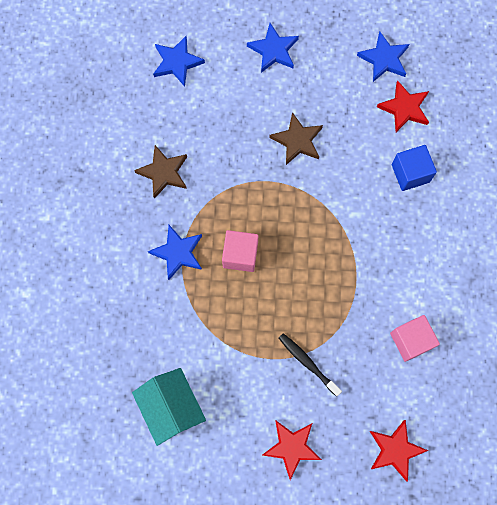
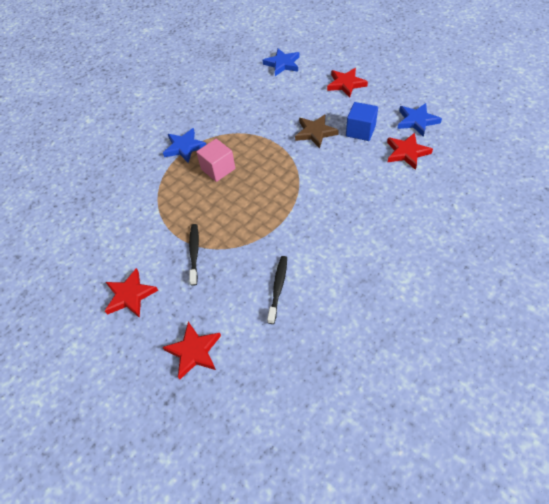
camera: 45 degrees right, 20 degrees down
(163, 172) = (220, 107): brown star -> none
(171, 408) = (90, 221): turquoise house -> none
(273, 50) = (346, 84): blue star -> red star
(410, 173) = (376, 189): blue cube -> blue cube (360, 131)
(411, 340) = (278, 288): pink cube -> black toothbrush

